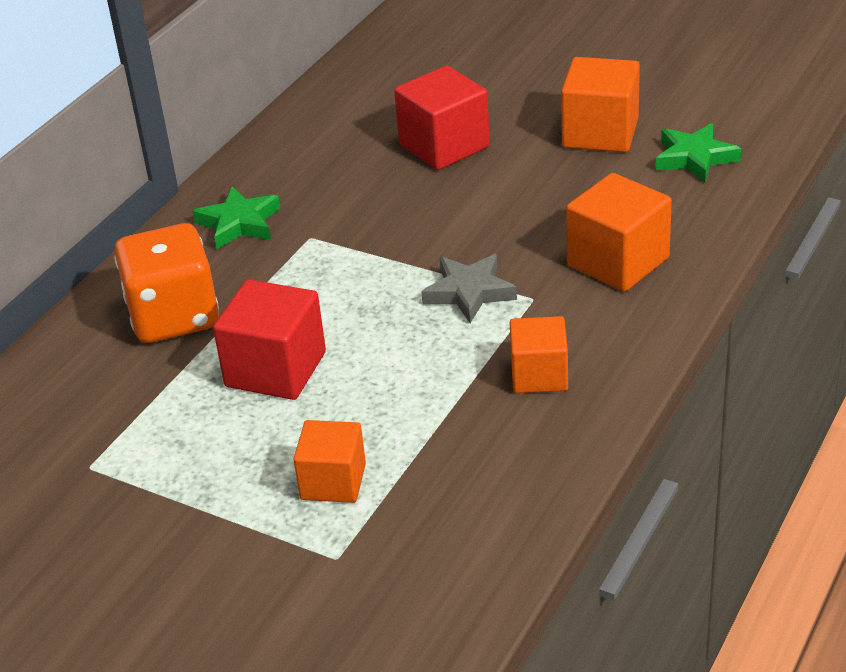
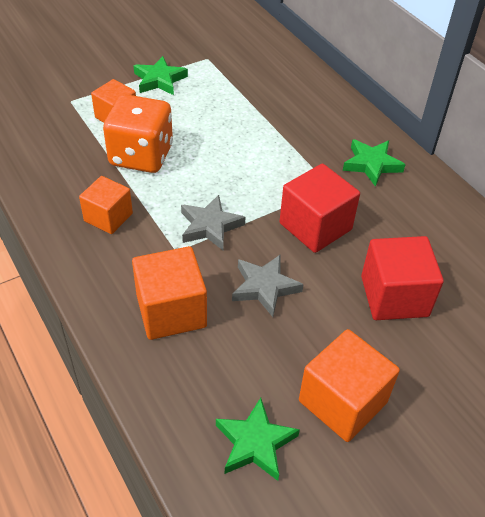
camera: 115 degrees right, 10 degrees up
(174, 317) = (297, 113): orange dice -> orange dice (141, 155)
(196, 487) = (159, 80): none -> green star
(275, 369) = (217, 129): red cube -> red cube (315, 226)
(518, 220) = (265, 287): none -> grey star

